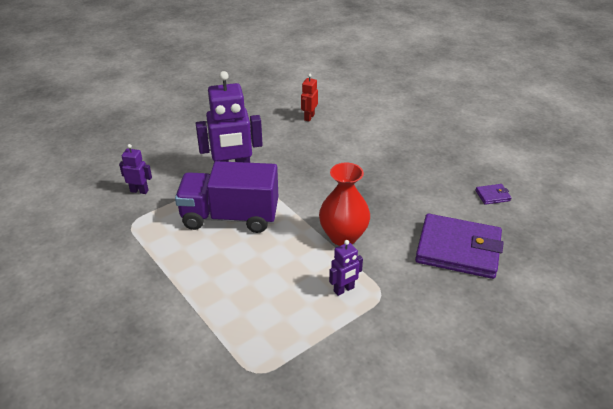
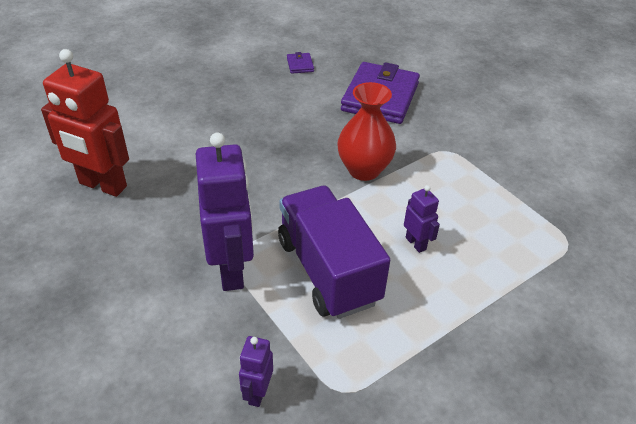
camera: 90 degrees left, 5 degrees up
(230, 217) = (328, 270): purple truck -> purple truck turned 150 degrees clockwise
(309, 117) = (102, 185): red robot -> red robot, size x2.08
(344, 289) = (445, 175): purple robot -> purple robot (416, 243)

